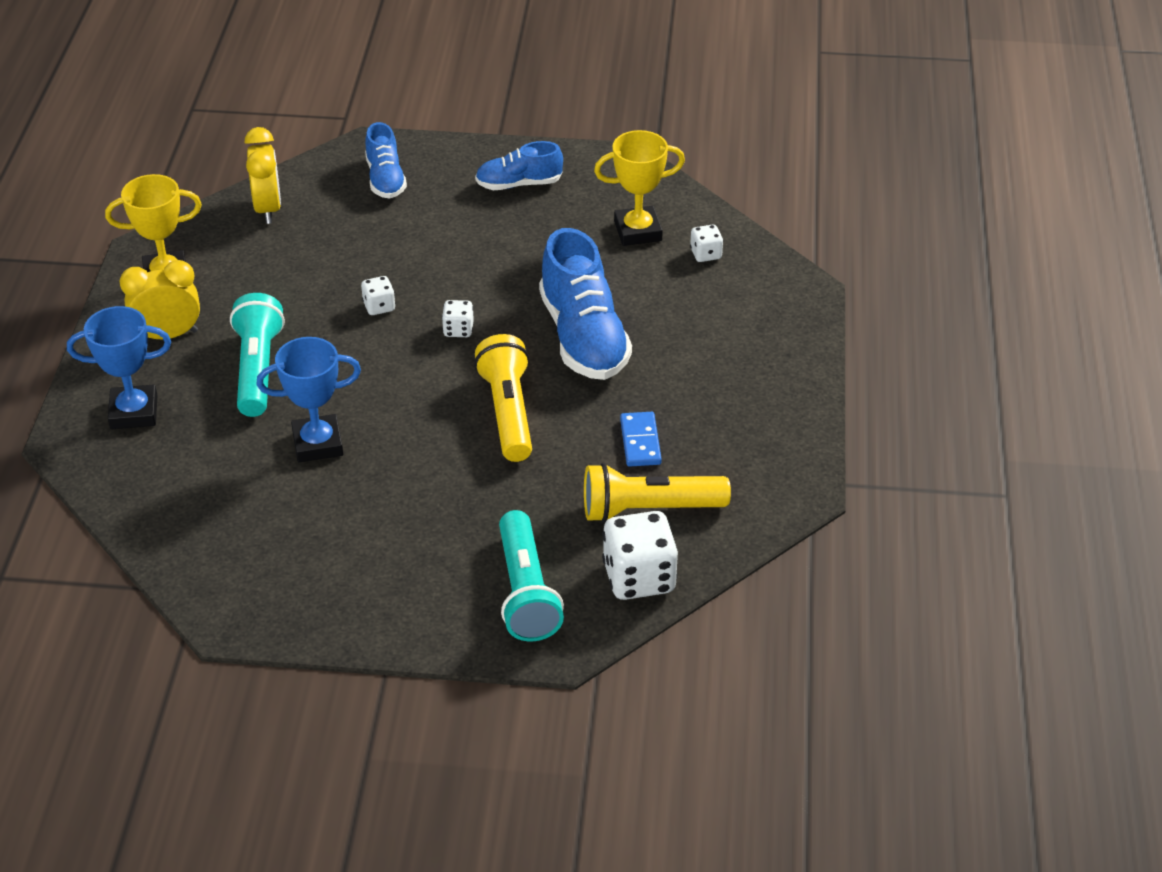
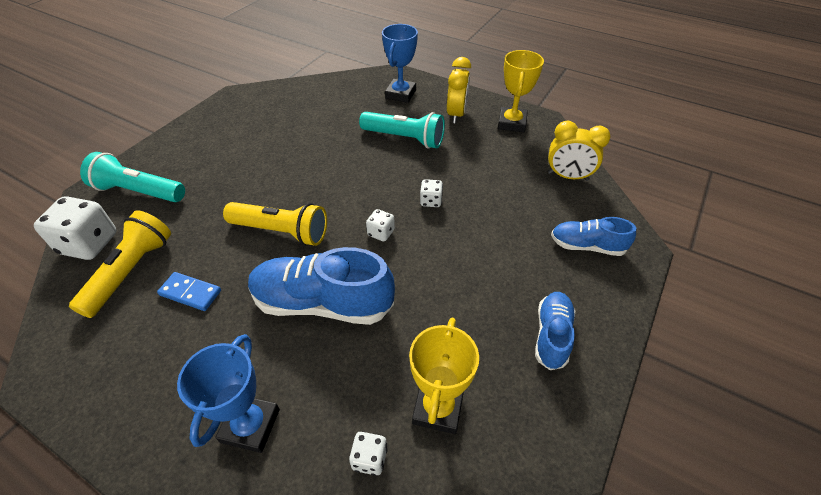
camera: 115 degrees right, 5 degrees up
(317, 443) = (325, 146): blue trophy -> blue trophy (250, 425)

